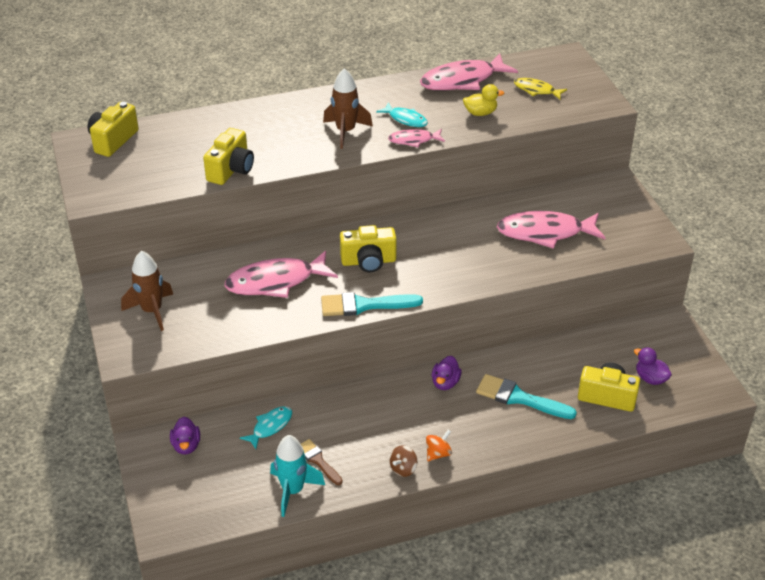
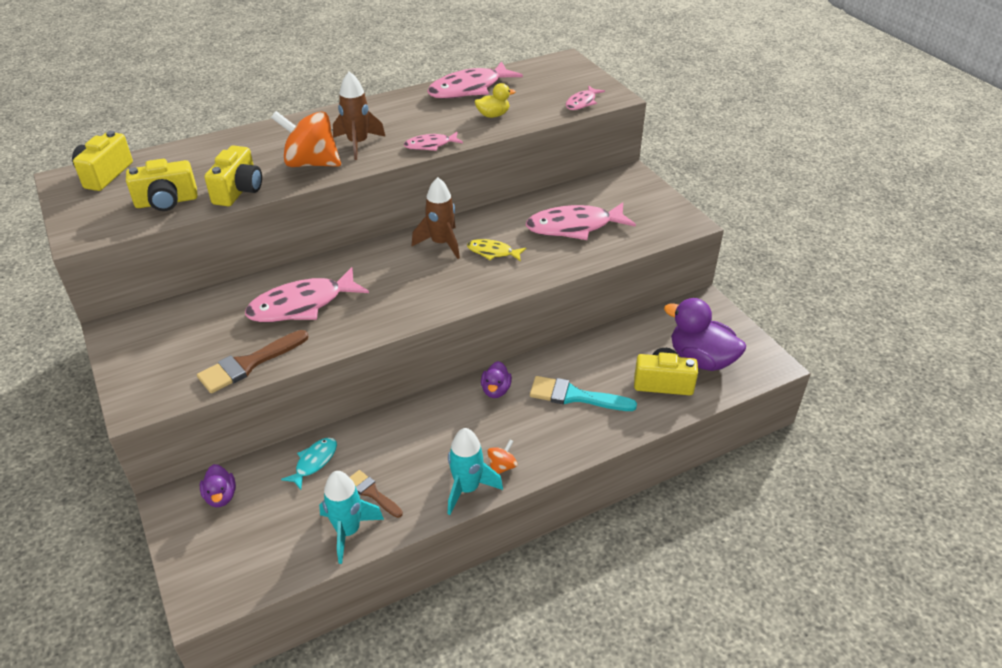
camera: 10 degrees left, 0 degrees up
(152, 311) = (165, 352): brown rocket -> brown rocket (441, 243)
(223, 331) = (249, 364): none -> brown brush
(299, 148) = (311, 163): none -> orange spinning top
(364, 305) = (401, 318): turquoise brush -> none
(368, 261) = (399, 273): yellow camera -> yellow camera (166, 202)
(403, 469) = (467, 489): brown spinning top -> turquoise rocket
(405, 119) = (418, 127): turquoise fish -> none
(536, 90) = (544, 91): yellow fish -> yellow fish (493, 252)
(572, 107) = (582, 102): none -> pink fish
(650, 378) = (701, 359): purple duck -> purple duck, size x1.92

